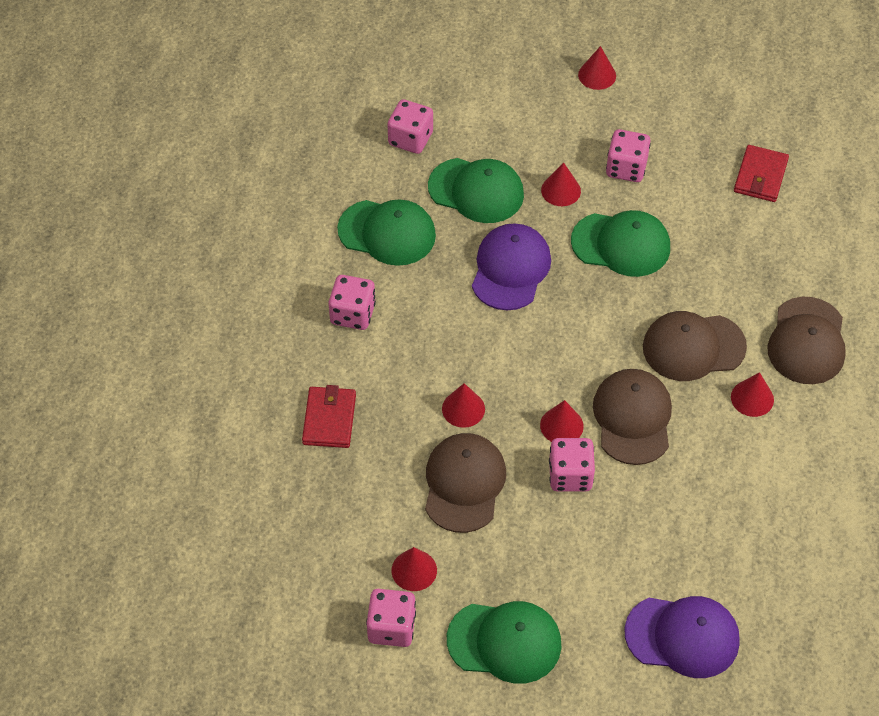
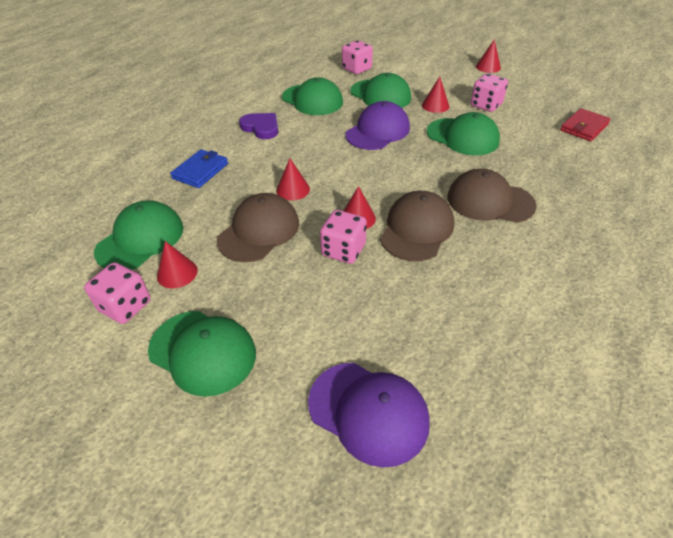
camera: 25 degrees right, 10 degrees down
(329, 419) = (200, 171): red wallet -> blue wallet
(339, 544) = (140, 239): none -> green cap
(353, 314) = (261, 128): pink dice -> purple heart
(752, 398) = (526, 245): red cone -> none
(807, 341) = (591, 222): brown cap -> none

